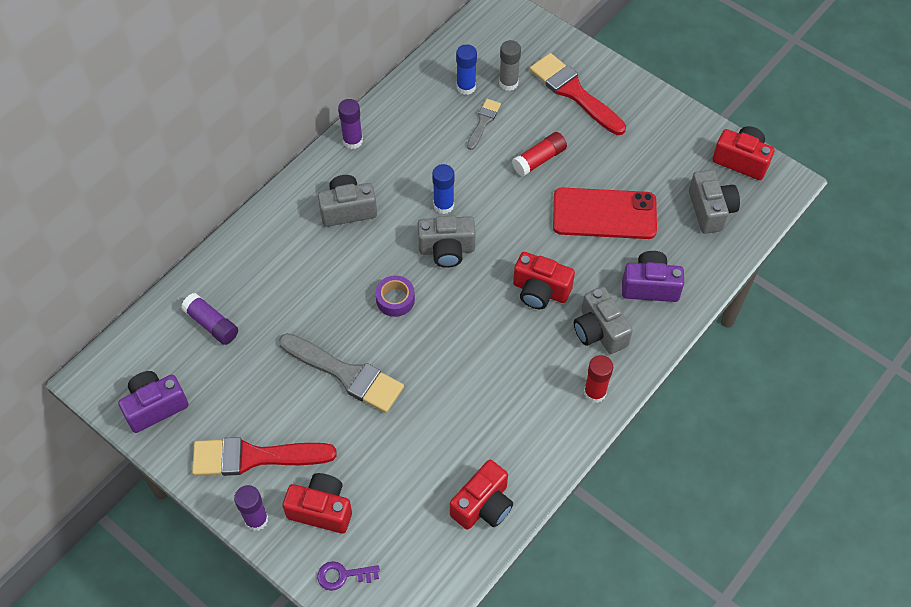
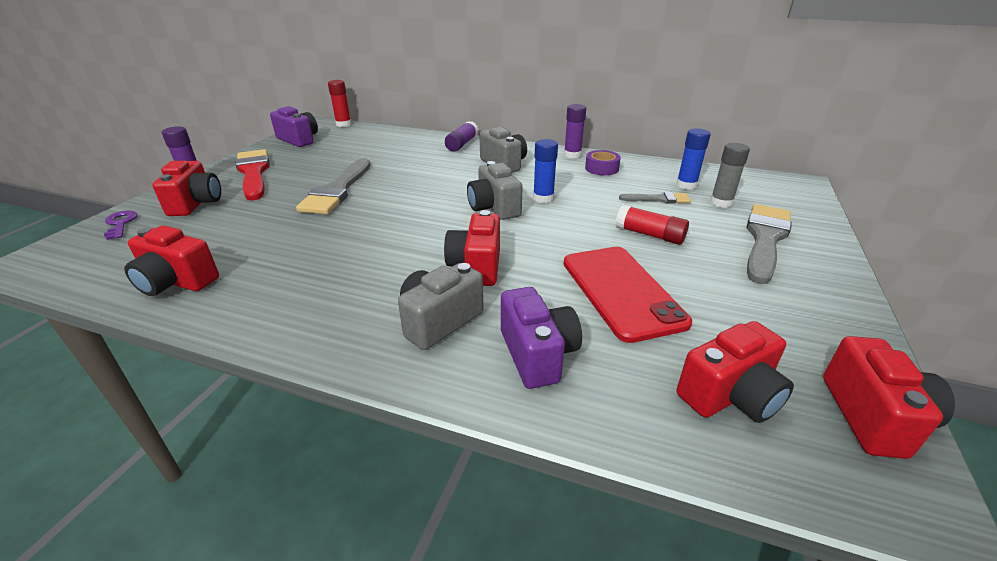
camera: 70 degrees right, 25 degrees down
(211, 324) = (372, 143): purple glue stick -> purple glue stick (462, 144)
(395, 299) = (424, 196): purple tape -> purple tape (601, 168)
(574, 92) = (765, 239): red brush -> grey brush
(595, 392) = (339, 336): red glue stick -> red glue stick (343, 124)
(710, 210) = (730, 395): grey camera -> red camera

